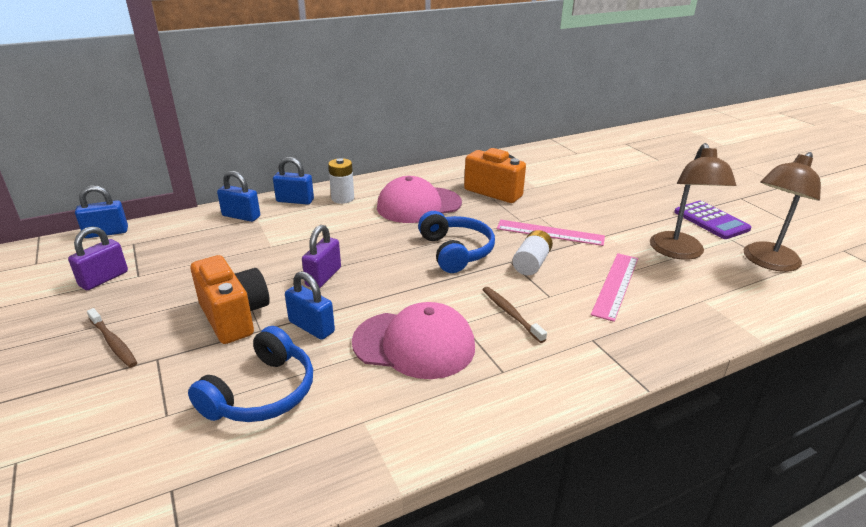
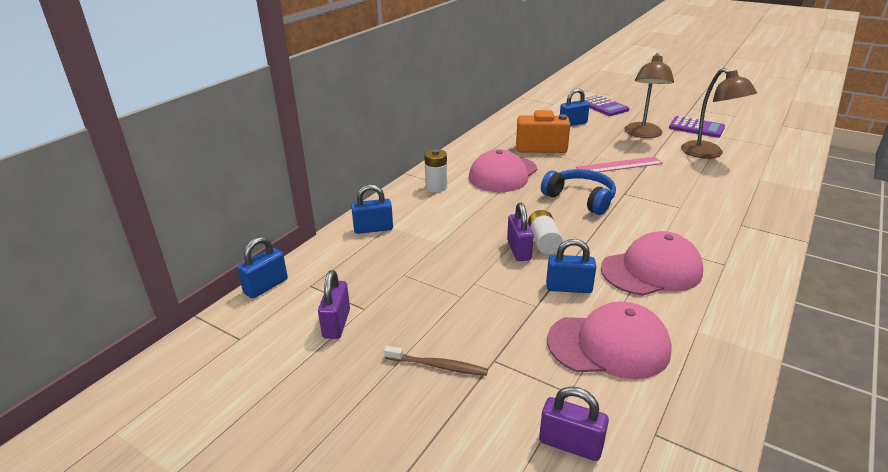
camera: 30 degrees left, 0 degrees up
(97, 457) = (570, 444): none -> purple padlock
(234, 317) = (501, 305): orange camera -> none
(262, 393) = (609, 345): blue headphones -> pink cap
(295, 201) = (399, 201): blue padlock -> blue padlock (573, 123)
(511, 314) = (676, 227): brown toothbrush -> none
(531, 263) = (639, 190): white battery -> white battery (543, 242)
(615, 285) = (705, 186): pink ruler -> none
(630, 169) = (603, 106): none -> purple calculator
(767, 262) = (758, 144): brown lamp -> brown lamp (643, 134)

